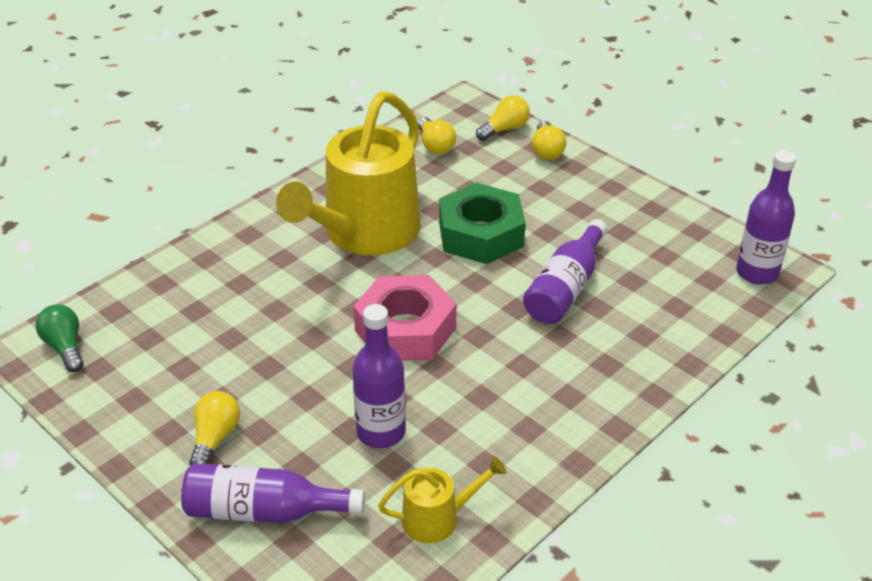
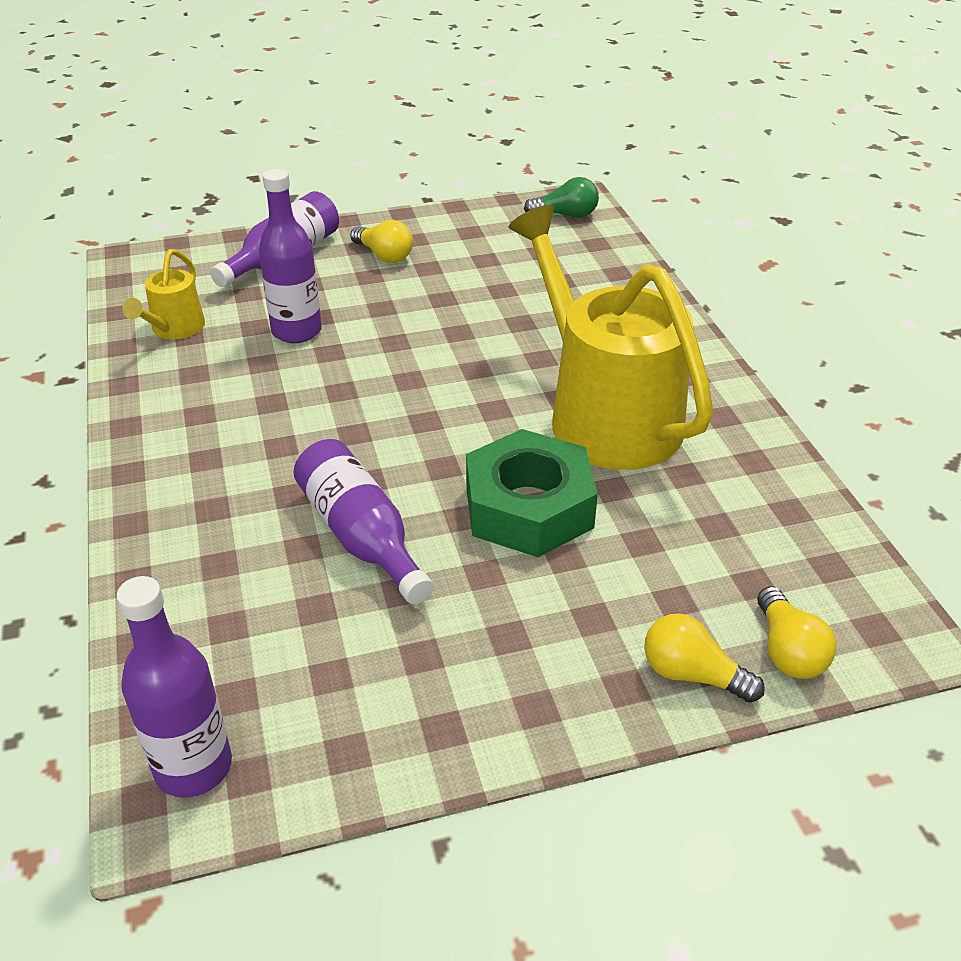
camera: 120 degrees right, 0 degrees up
(405, 329) = (413, 388): pink nut -> none
(435, 145) = (777, 548): yellow light bulb -> none

